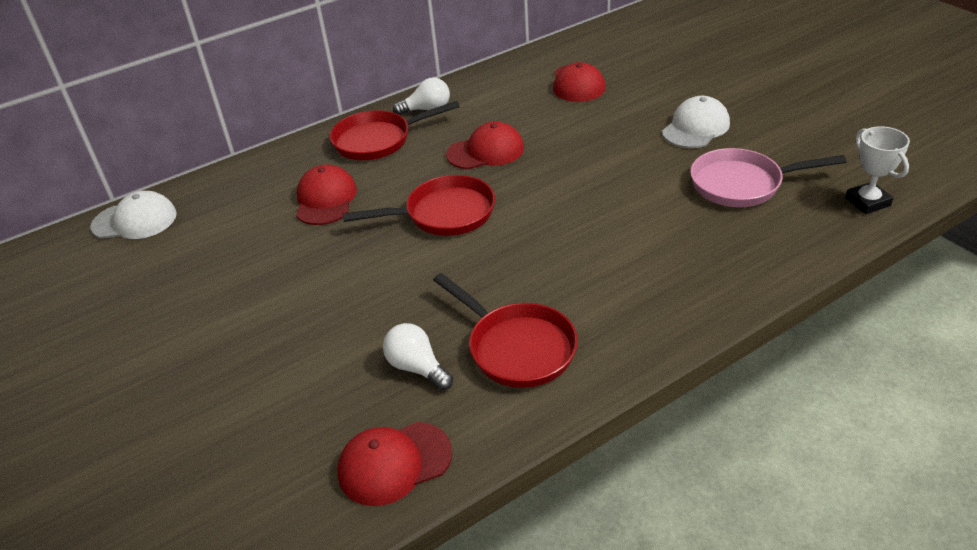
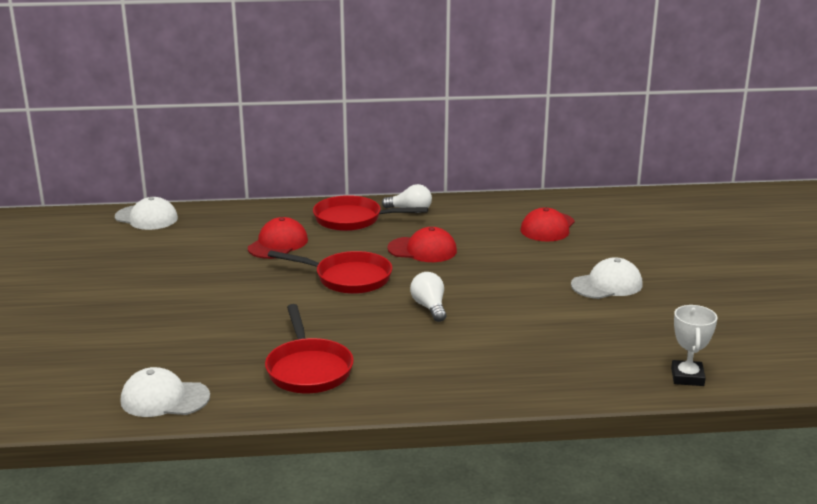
camera: 25 degrees right, 15 degrees down
(394, 463) = (164, 398): red cap -> white cap
(417, 368) = (232, 356): white light bulb -> white light bulb (429, 307)
(742, 184) = (596, 332): pink pan -> none

